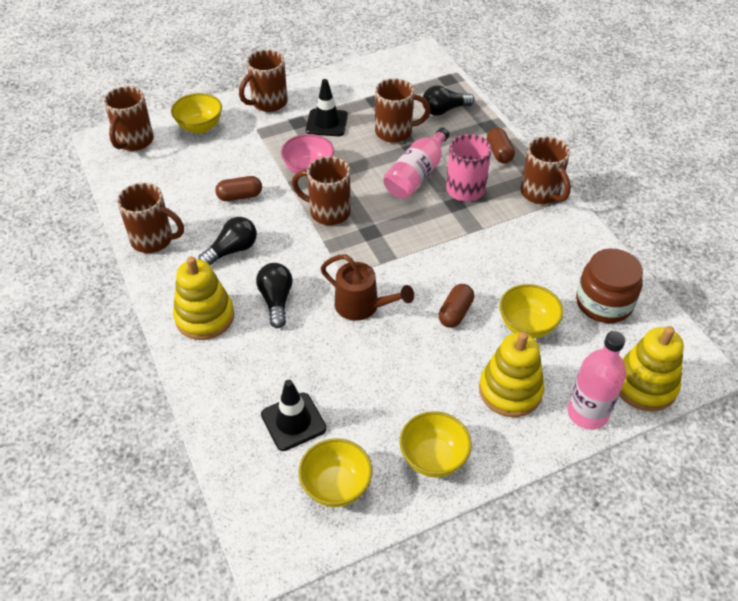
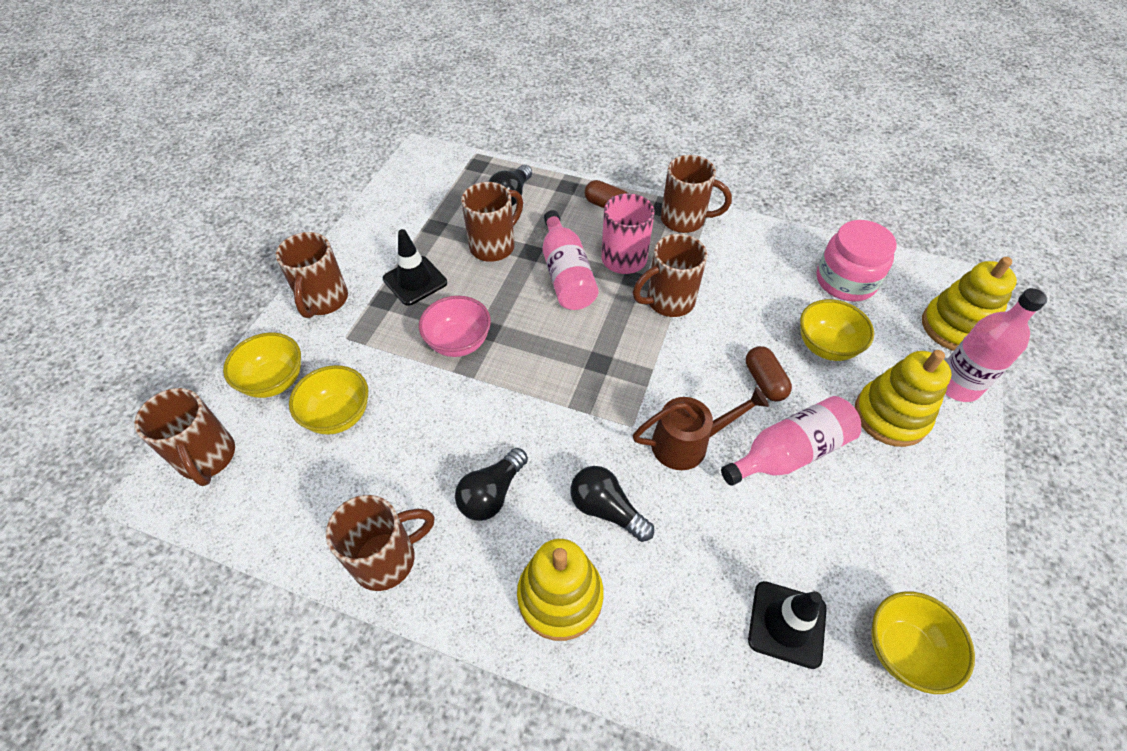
camera: 45 degrees left, 5 degrees up
(232, 250) = (492, 494): black light bulb -> black light bulb turned 150 degrees counterclockwise
(240, 196) = (422, 426): brown capsule -> none
(328, 212) = (534, 372): brown mug -> brown mug (668, 301)
(414, 356) = (789, 452): none -> pink bottle
(433, 458) = (927, 536): yellow bowl -> yellow bowl (338, 415)
(604, 303) = (845, 281): brown jar -> pink jar

